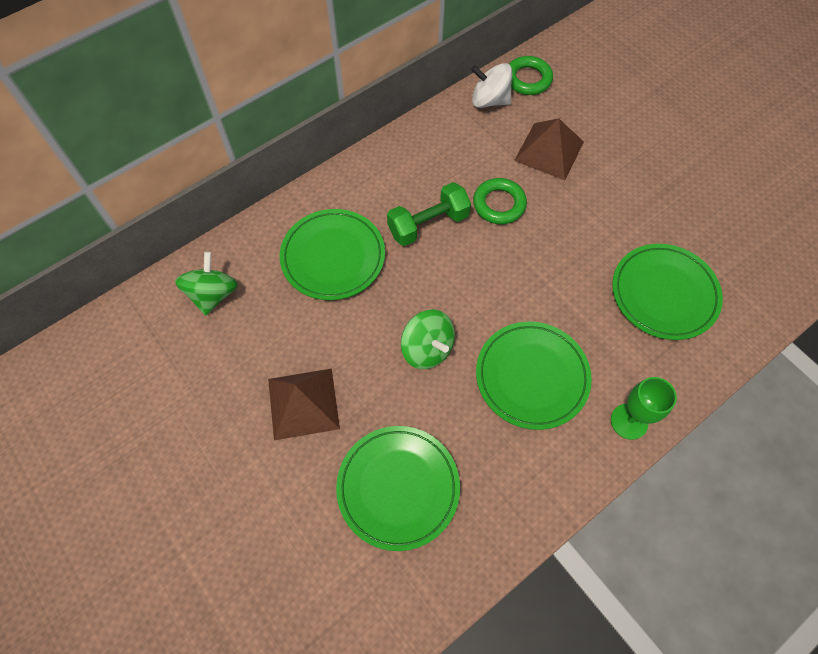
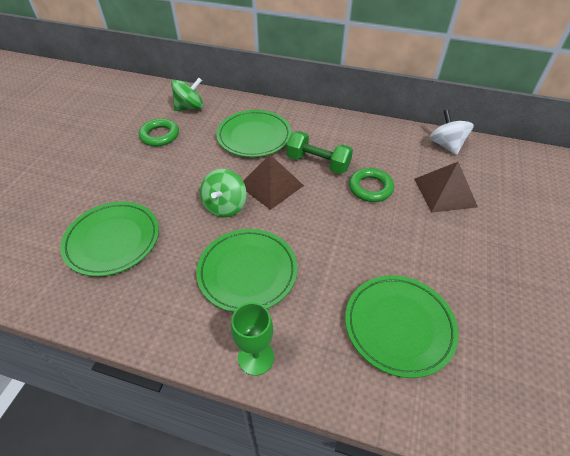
camera: 55 degrees right, 15 degrees down
(303, 403) = (146, 171): brown pyramid -> brown pyramid (271, 185)
(528, 79) = (488, 154): green ring -> green ring (160, 135)

